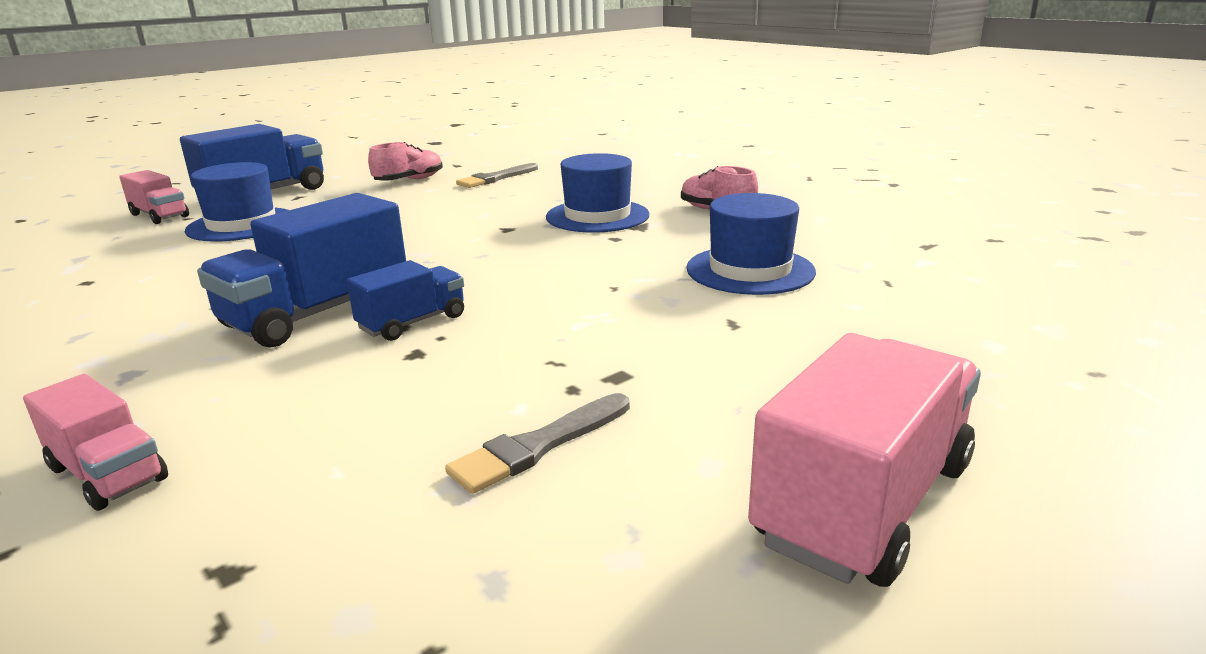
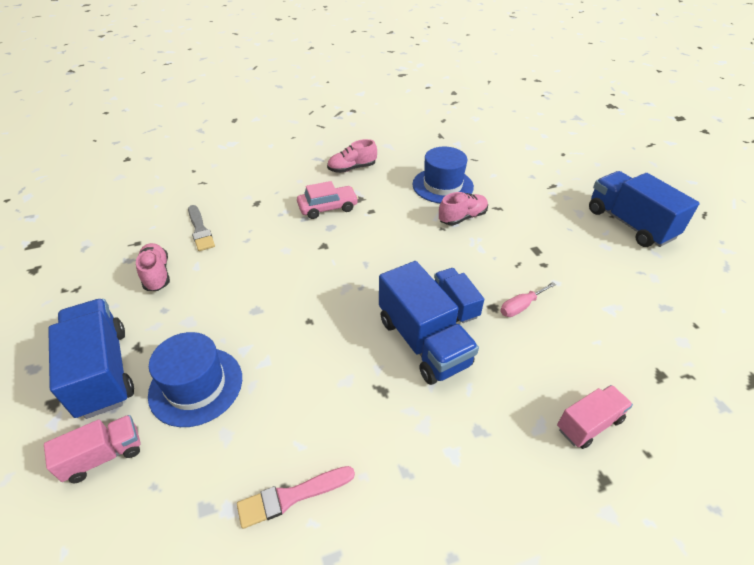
camera: 70 degrees left, 20 degrees up
(73, 287) = (291, 496): none -> pink brush
(424, 377) = (521, 306): none -> pink screwdriver
(538, 446) = (587, 282): grey brush -> none
(597, 216) = (328, 207): blue hat -> pink car
(663, 298) = (462, 217): none -> pink shoe
(864, 503) = (629, 224): pink truck -> blue truck

